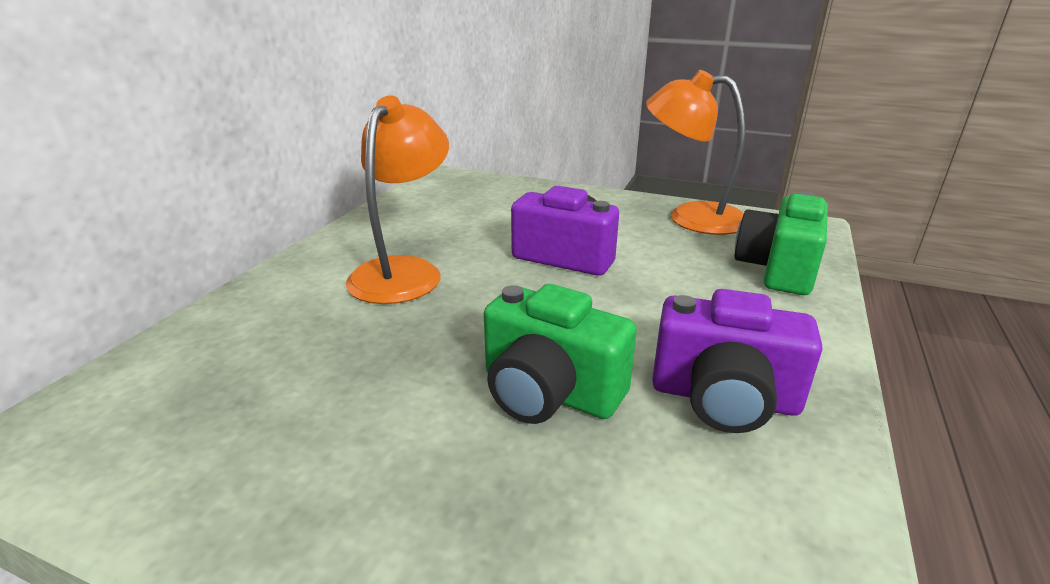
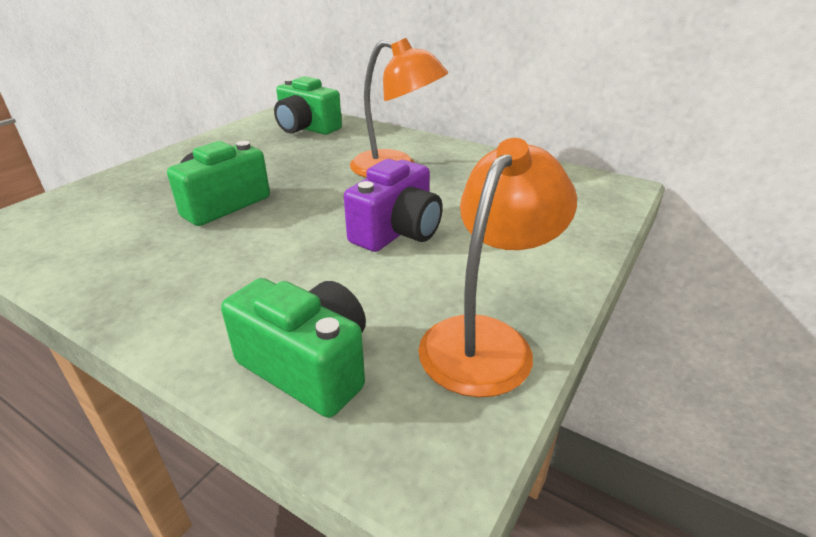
camera: 100 degrees right, 5 degrees up
(188, 380) = (306, 128): none -> green camera
(724, 398) = (158, 261): purple camera -> none

